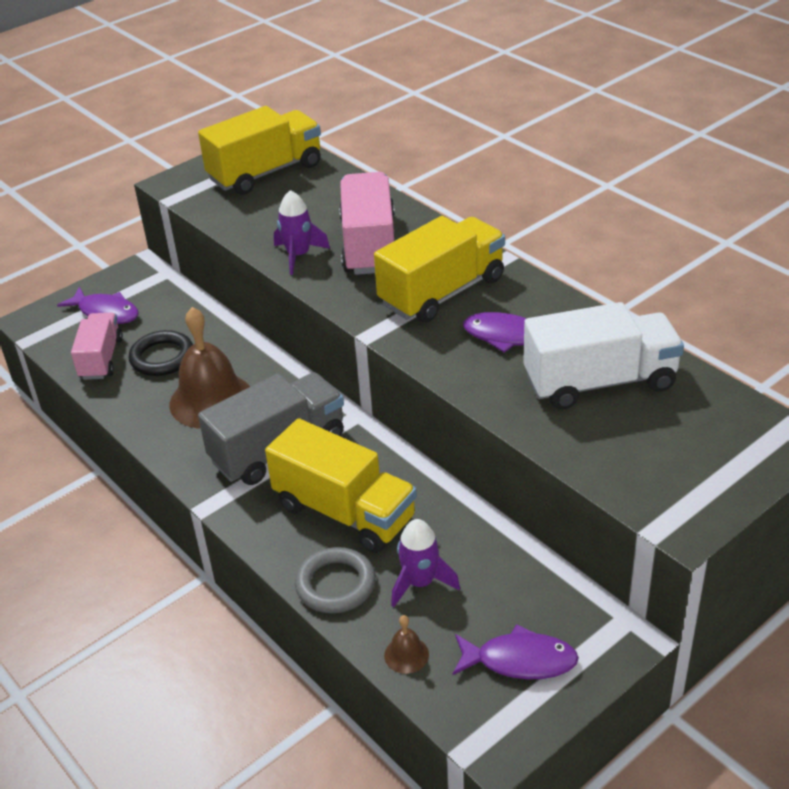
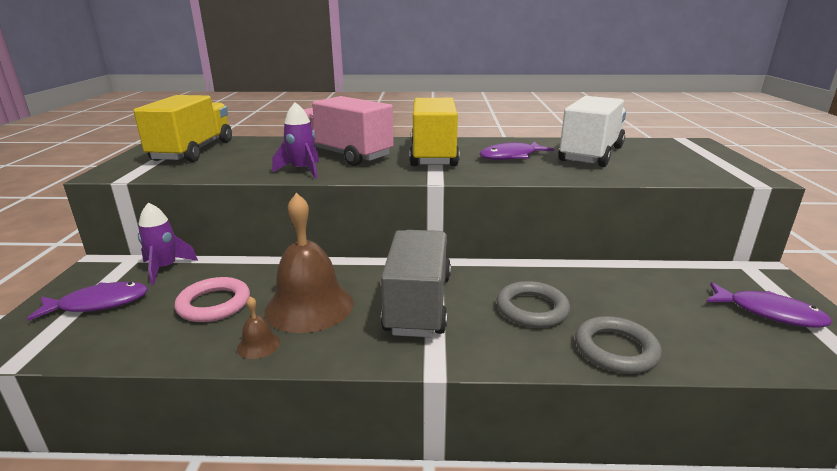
camera: 50 degrees left, 15 degrees down
(101, 359) = (143, 334): pink truck -> none
(162, 357) = (214, 304): black ring -> pink ring
(345, 512) = (532, 309): yellow truck -> grey ring
(406, 654) = (733, 354): brown bell -> brown bell (258, 345)
(420, 582) = (648, 314): purple rocket -> purple rocket (165, 268)
(520, 660) = (769, 313): purple fish -> purple fish turned 75 degrees clockwise

